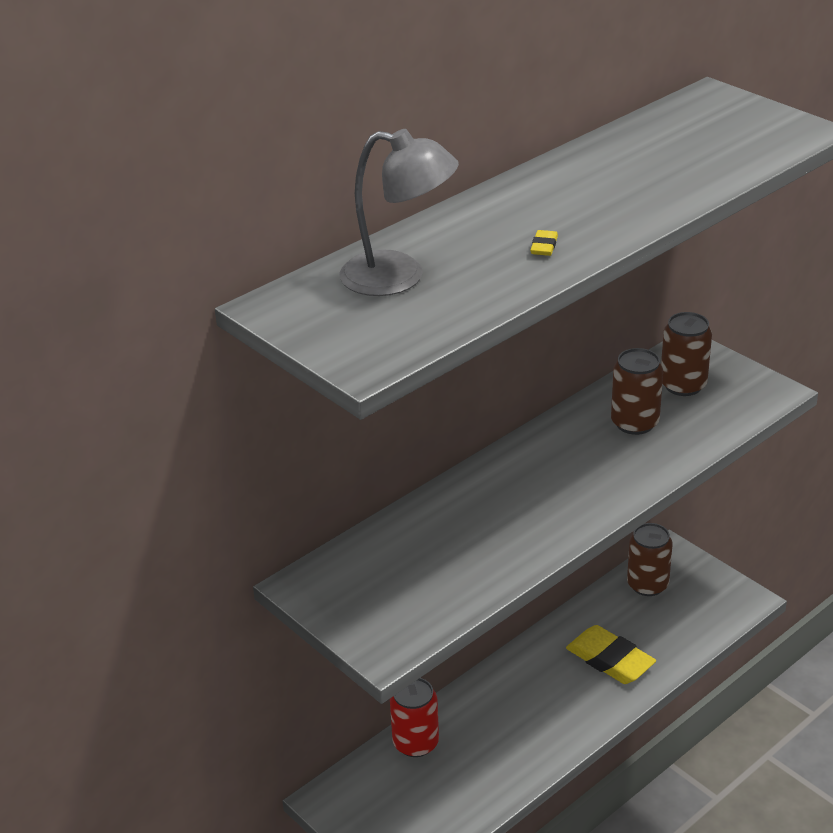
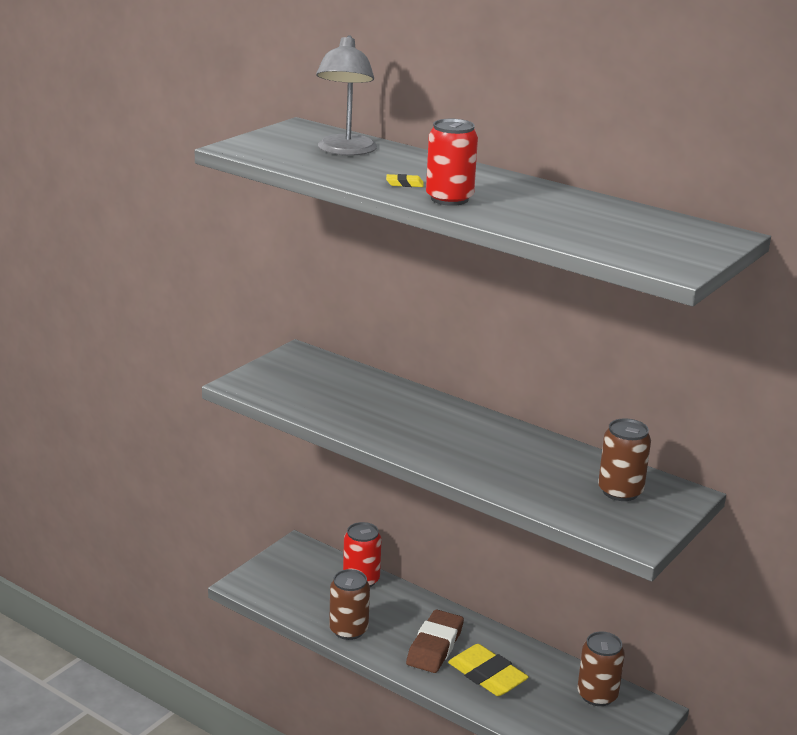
camera: 75 degrees right, 10 degrees down
(555, 694) = (435, 646): none -> brown eraser
(601, 223) = (449, 199): none -> red can
(610, 660) = (487, 675): yellow eraser -> yellow eraser turned 75 degrees counterclockwise
(634, 423) = (547, 468): brown can -> brown can (348, 630)

